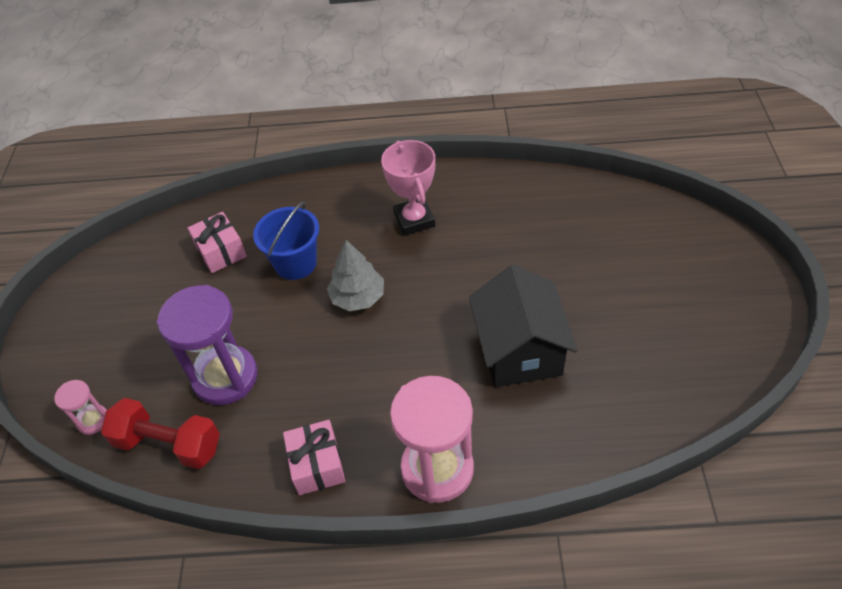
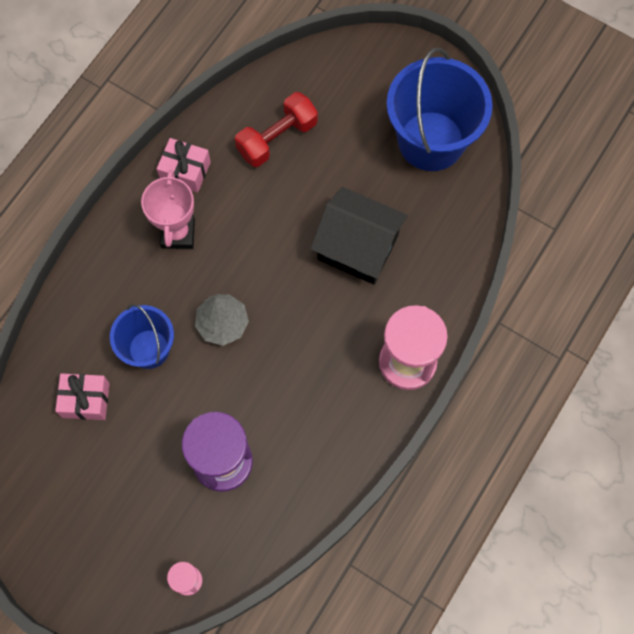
camera: 60 degrees left, 20 degrees up
(168, 444) = (253, 532): red dumbbell -> red dumbbell (277, 138)
(317, 465) = (347, 437): pink gift -> pink gift (185, 171)
(414, 220) = (178, 233): pink trophy -> pink trophy turned 75 degrees clockwise
(687, 341) = (431, 141): none -> blue bucket

